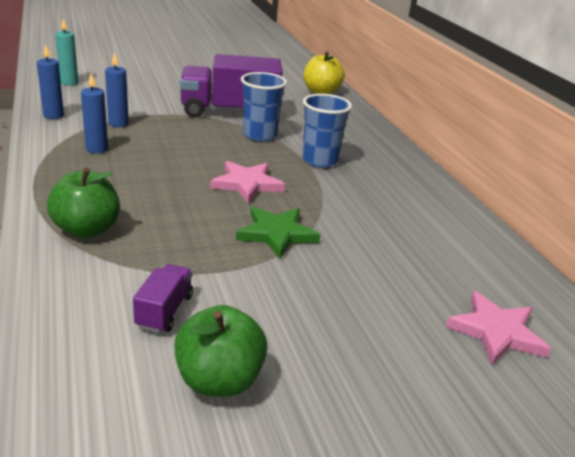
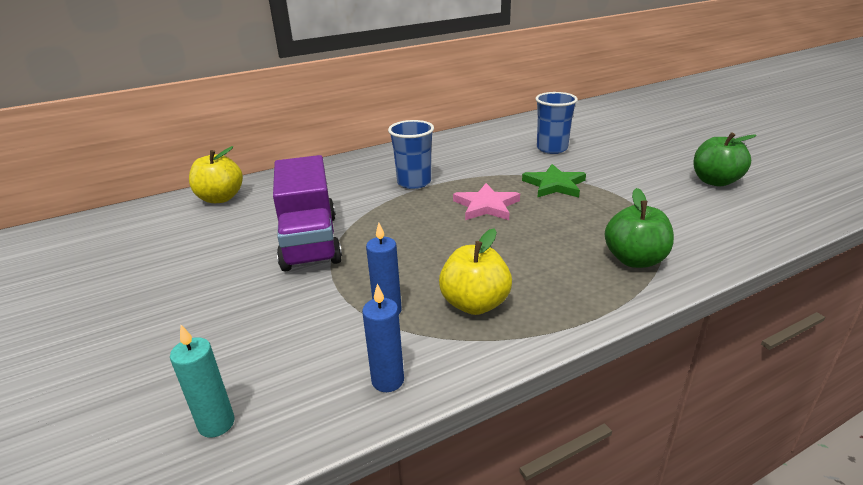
camera: 95 degrees left, 0 degrees up
(97, 149) = (475, 304): blue candle -> yellow apple
(164, 311) = (685, 206): purple truck -> none
(259, 135) = (372, 215): blue cup -> blue cup (552, 148)
(496, 332) = (588, 127): pink star -> none

